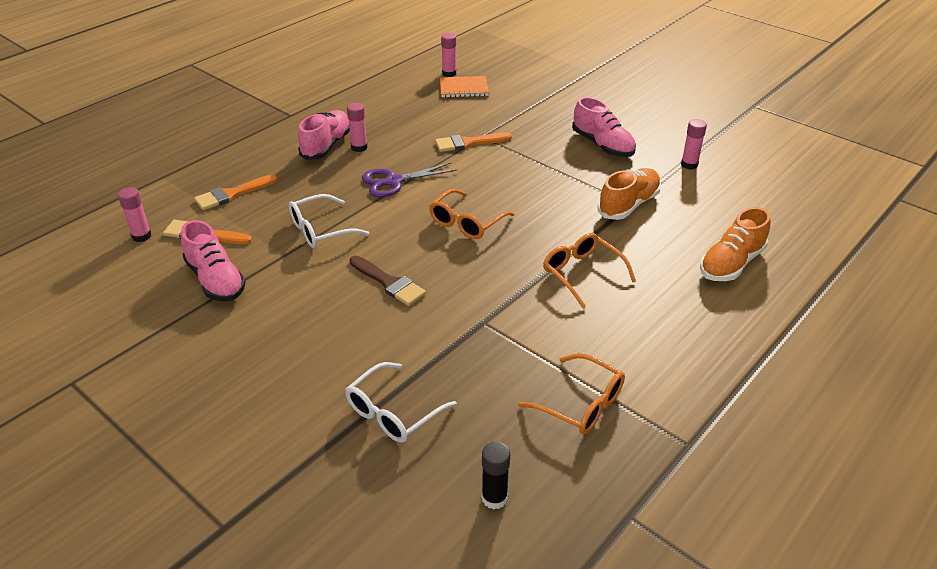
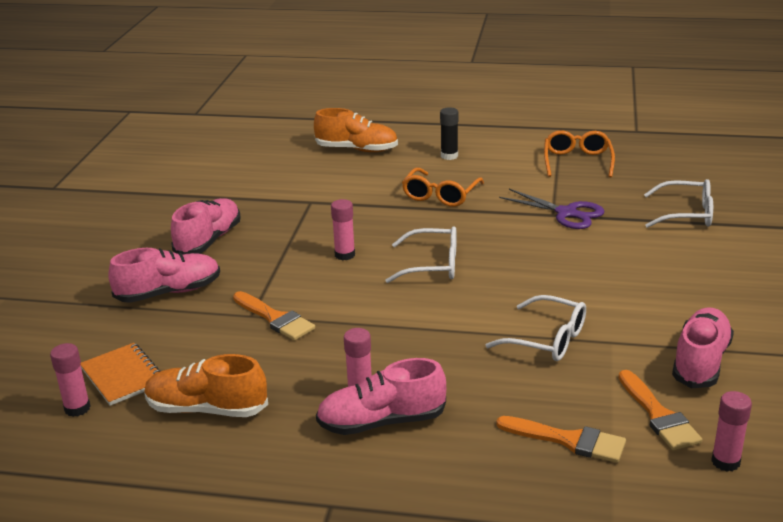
camera: 120 degrees left, 10 degrees down
(389, 283) = (567, 269): brown brush -> none
(394, 181) = (408, 334): purple scissors -> purple scissors (566, 213)
(466, 223) = (432, 265): orange glasses -> white glasses
(494, 498) = (688, 164): black glue stick -> black glue stick (449, 156)
(542, 117) = (169, 292): none -> pink shoe
(628, 205) = (314, 202): orange shoe -> orange shoe (207, 409)
(689, 164) = (211, 193): pink glue stick -> pink glue stick (345, 255)

